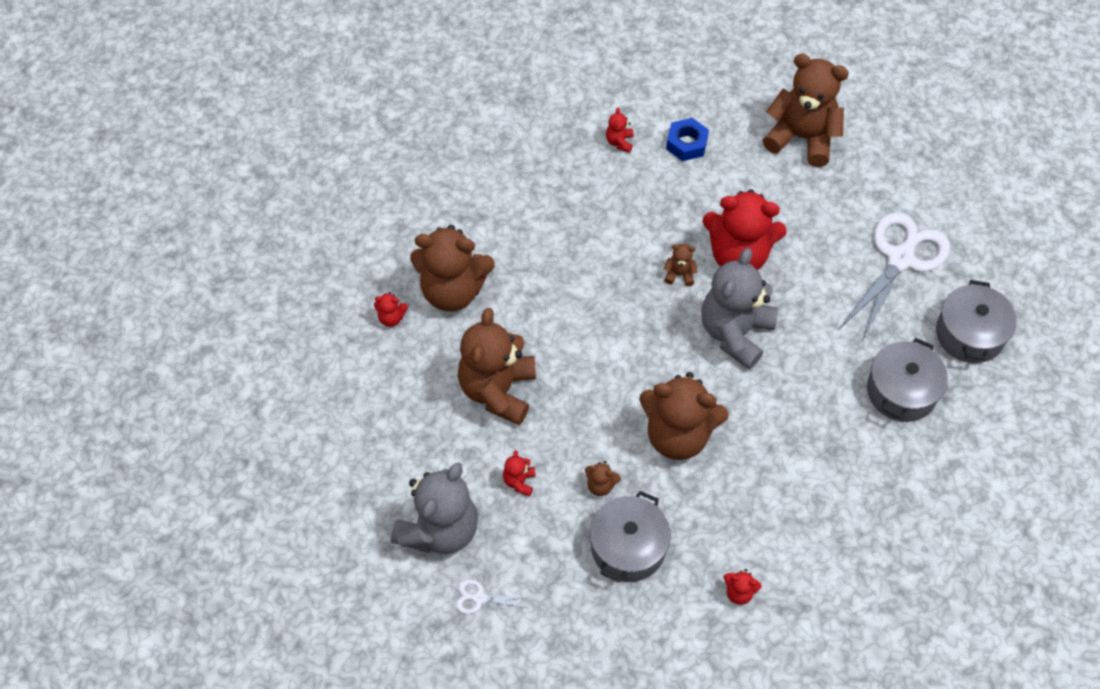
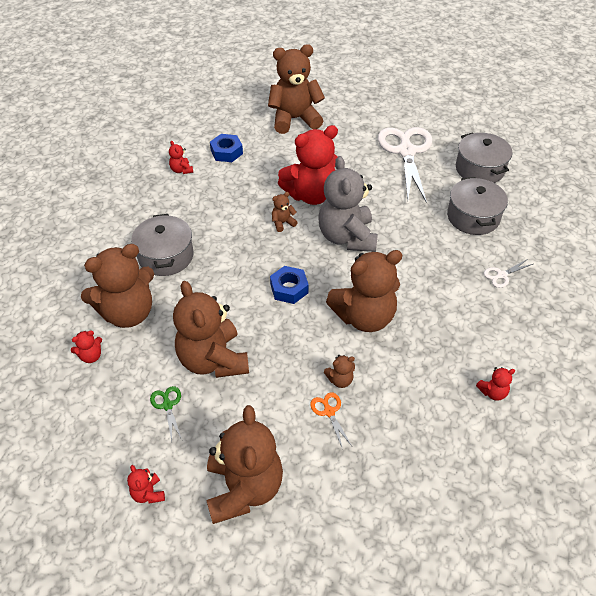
camera: 35 degrees left, 10 degrees down
(427, 410) = (167, 405): none -> green scissors
(439, 529) = (244, 488): grey teddy bear -> brown teddy bear
(479, 598) = (317, 521): white scissors -> white scissors (502, 275)
(519, 481) = (279, 413): red teddy bear -> red teddy bear (148, 493)
(566, 509) = (329, 412): none -> orange scissors
(626, 357) = (289, 289): none -> blue nut
(628, 547) = (394, 410): grey pot -> grey pot (166, 256)

